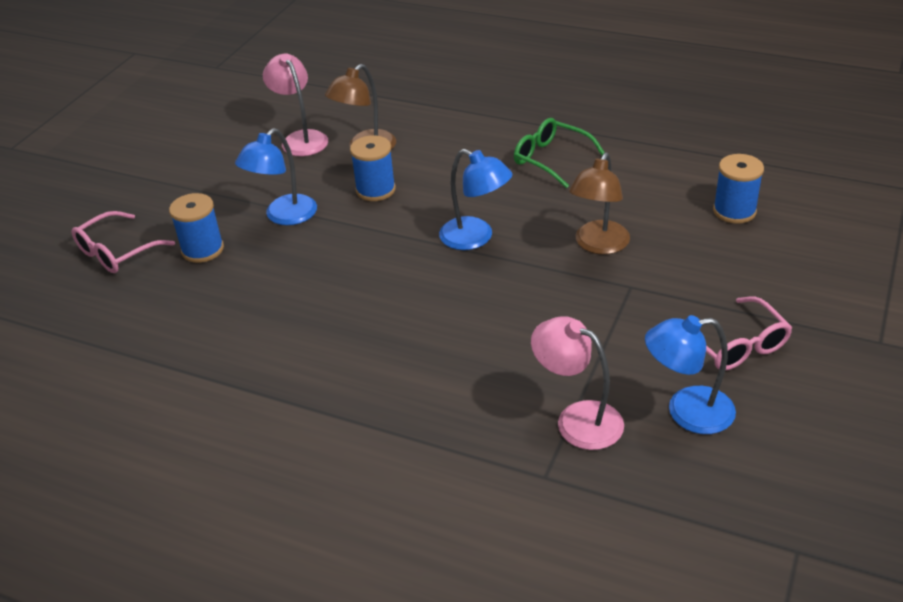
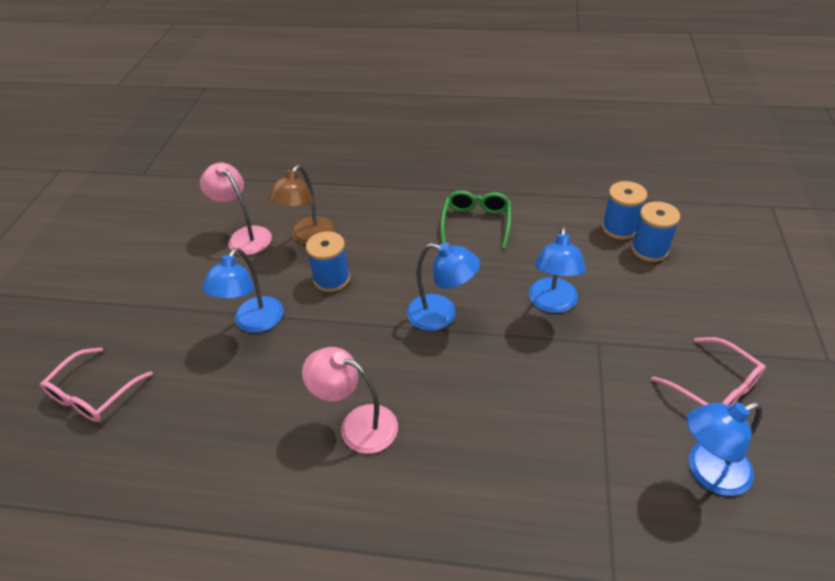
camera: 15 degrees left, 5 degrees up
(202, 250) = (183, 375): blue spool -> blue spool (619, 228)
(551, 159) = (476, 223): green glasses -> green glasses turned 75 degrees clockwise
(577, 419) = (615, 503): pink lamp -> pink lamp (357, 425)
(598, 245) = (552, 303): brown lamp -> blue lamp

